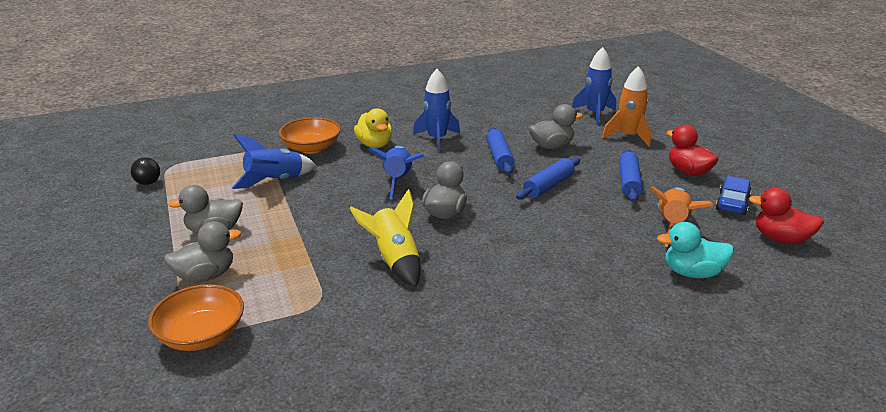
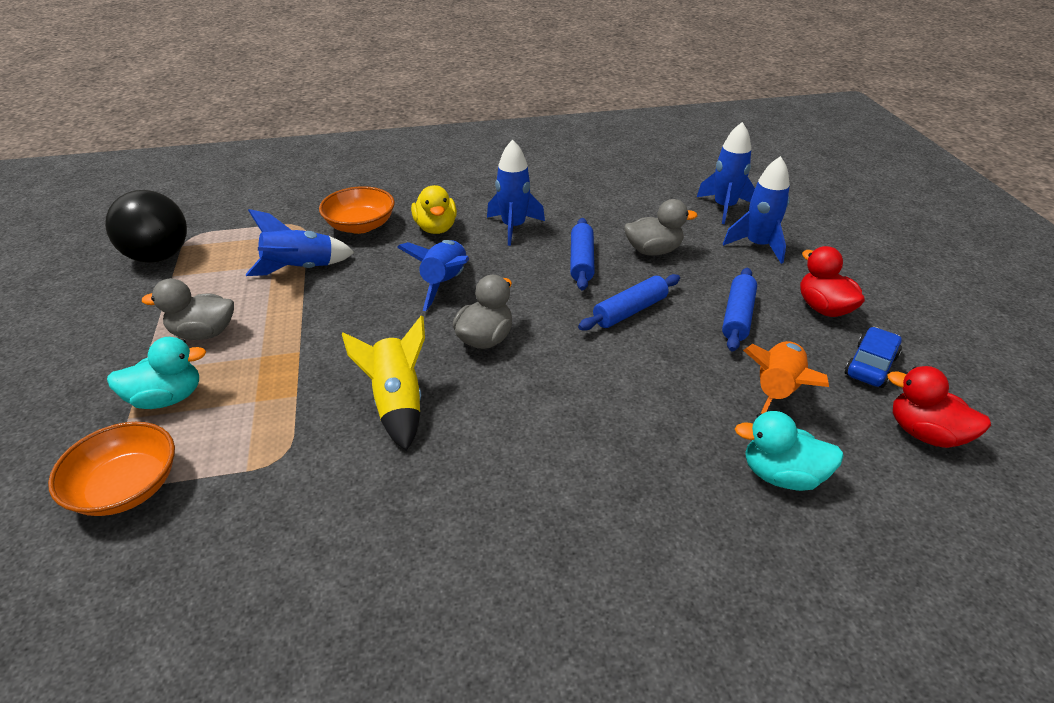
camera: 10 degrees right, 10 degrees up
(148, 183) = (159, 256): black ball -> black ball, size x2.17
(205, 276) = (167, 398): grey duck -> turquoise duck
(628, 136) = (757, 245): orange rocket -> blue rocket

